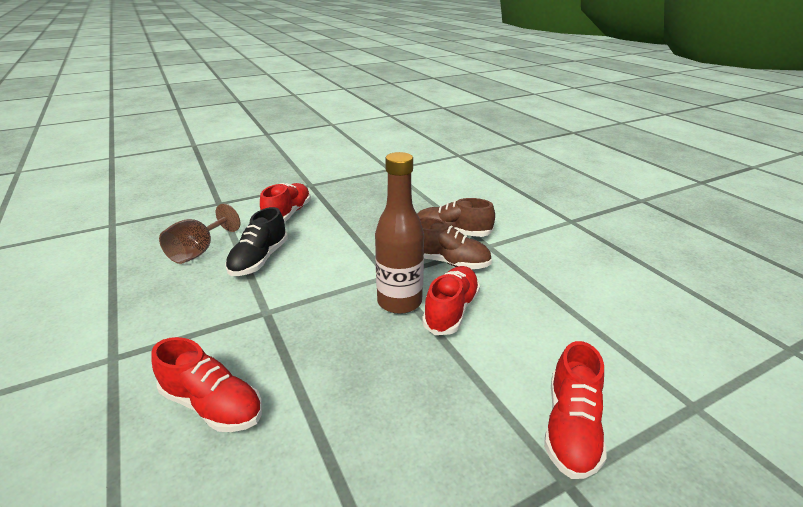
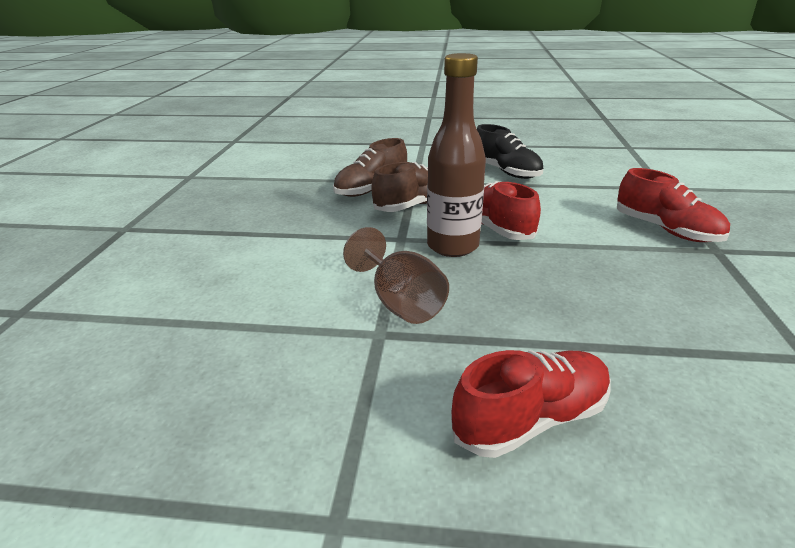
camera: 55 degrees left, 0 degrees up
(199, 251) = (140, 363): brown goblet -> brown goblet (401, 302)
(259, 259) = (251, 311): black shoe -> black shoe (505, 172)
(288, 214) = (170, 262): red shoe -> none

